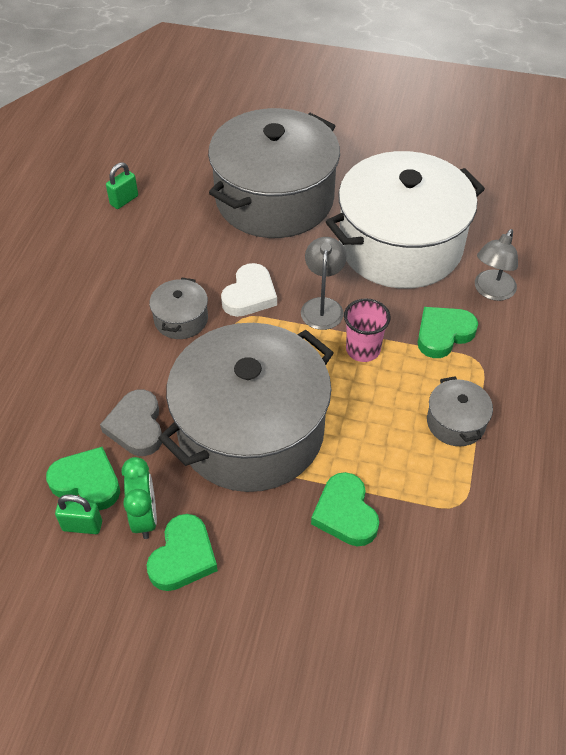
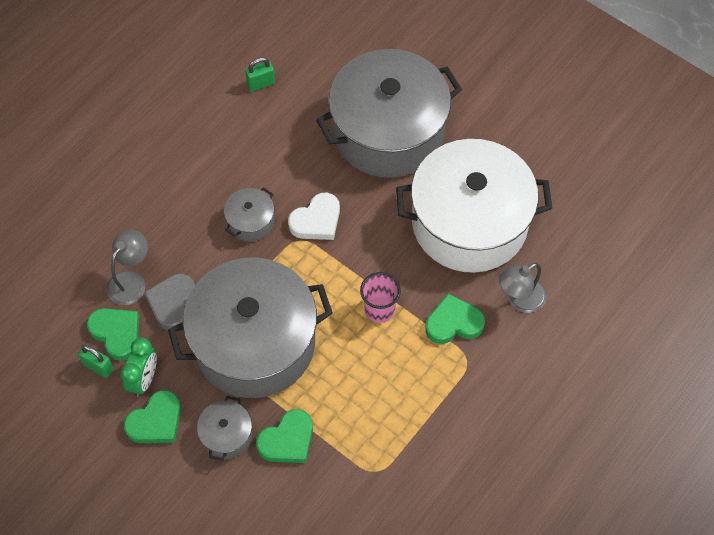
camera: 25 degrees right, 10 degrees up
(322, 306) = (369, 256): grey lamp -> grey lamp (131, 281)
(345, 513) = (287, 440): green heart -> green heart turned 135 degrees counterclockwise
(455, 422) = (415, 404): grey pot -> grey pot (226, 435)

